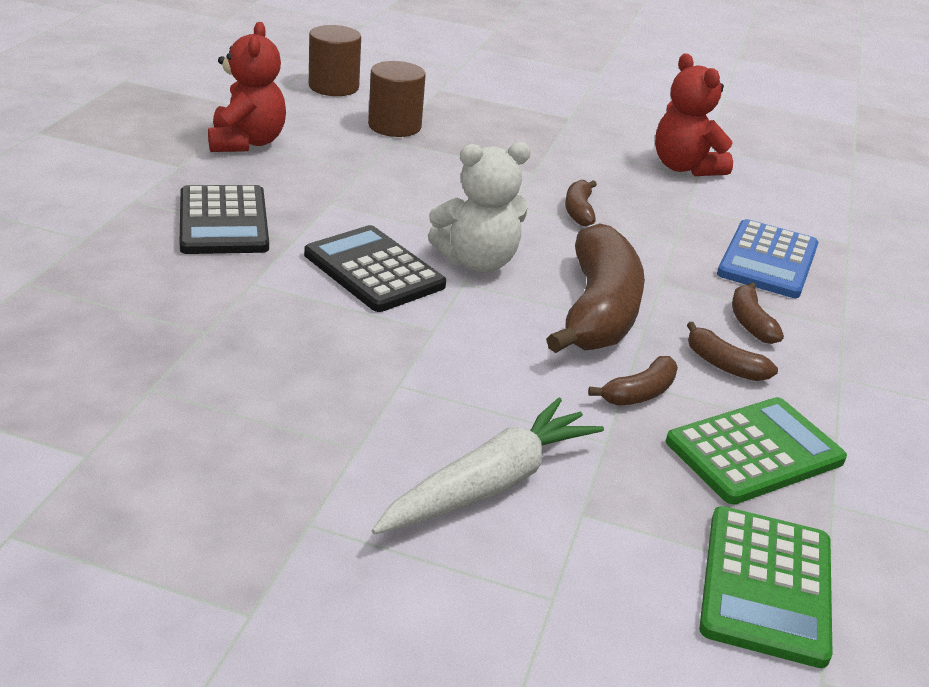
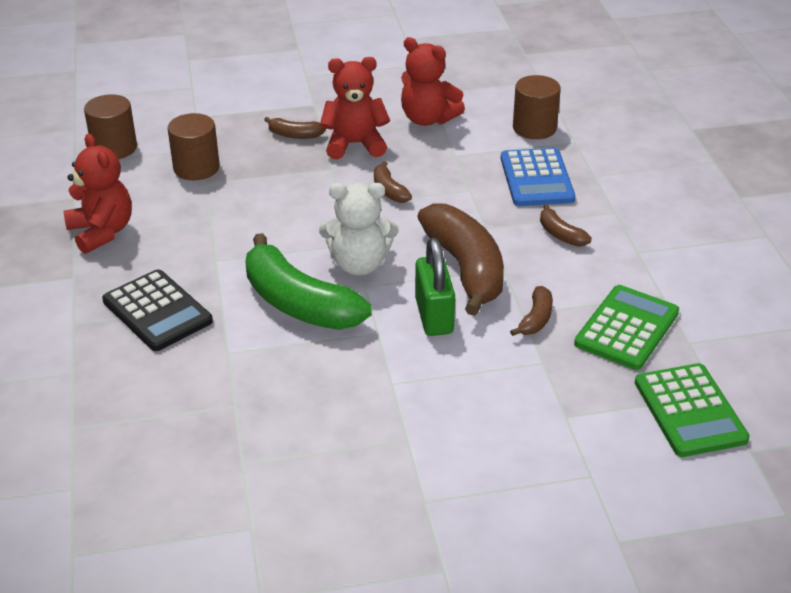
camera: 25 degrees left, 5 degrees up
(374, 270) = (298, 303): black calculator -> green banana
(477, 262) = (359, 265): white teddy bear -> white teddy bear turned 45 degrees clockwise
(490, 484) = (502, 423): white carrot -> none
(515, 340) = (434, 316): none -> green padlock
(580, 162) = (355, 144): none -> red teddy bear
(723, 365) = (568, 274): brown banana -> brown banana (294, 135)
(807, 215) = (534, 128): none -> brown cylinder

